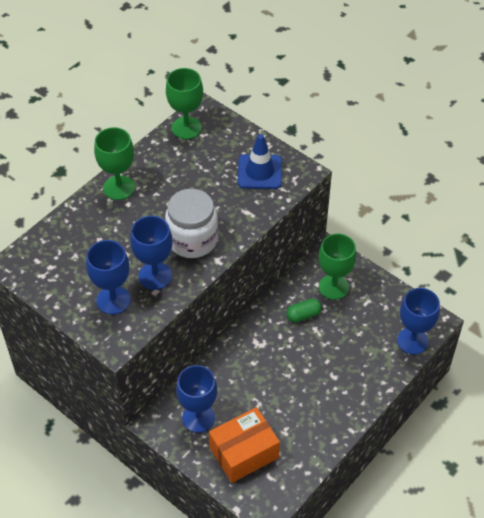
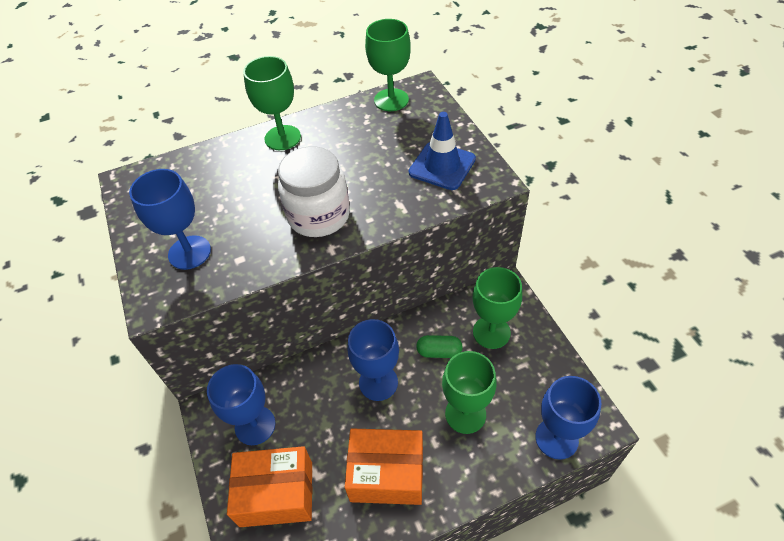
camera: 30 degrees right, 0 degrees up
(155, 276) = (251, 241): blue goblet -> blue goblet (378, 382)
(312, 409) = (387, 474): none -> orange box
(344, 350) = (465, 414): none -> green goblet

